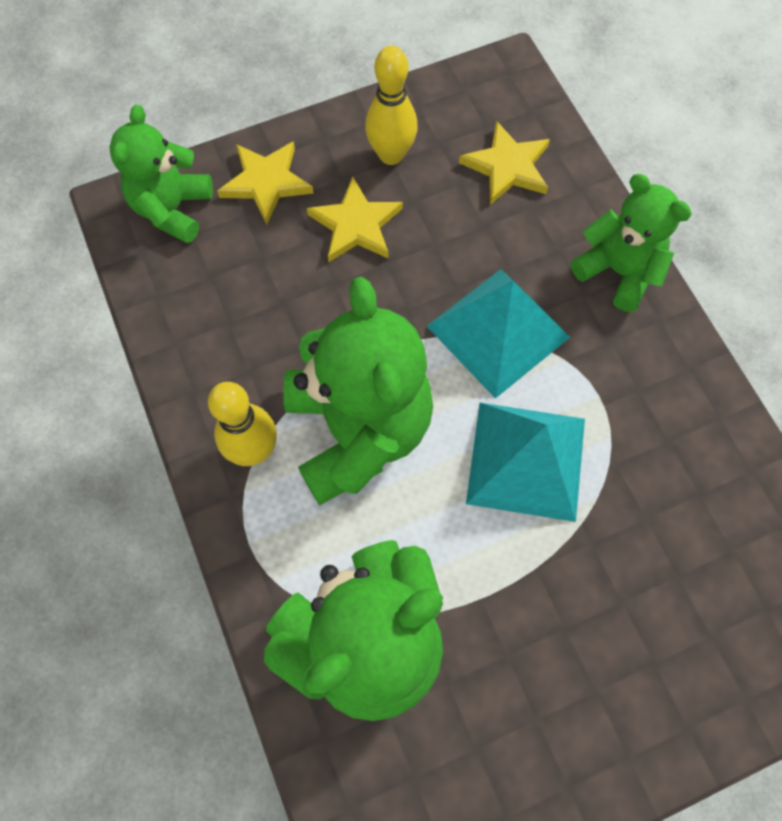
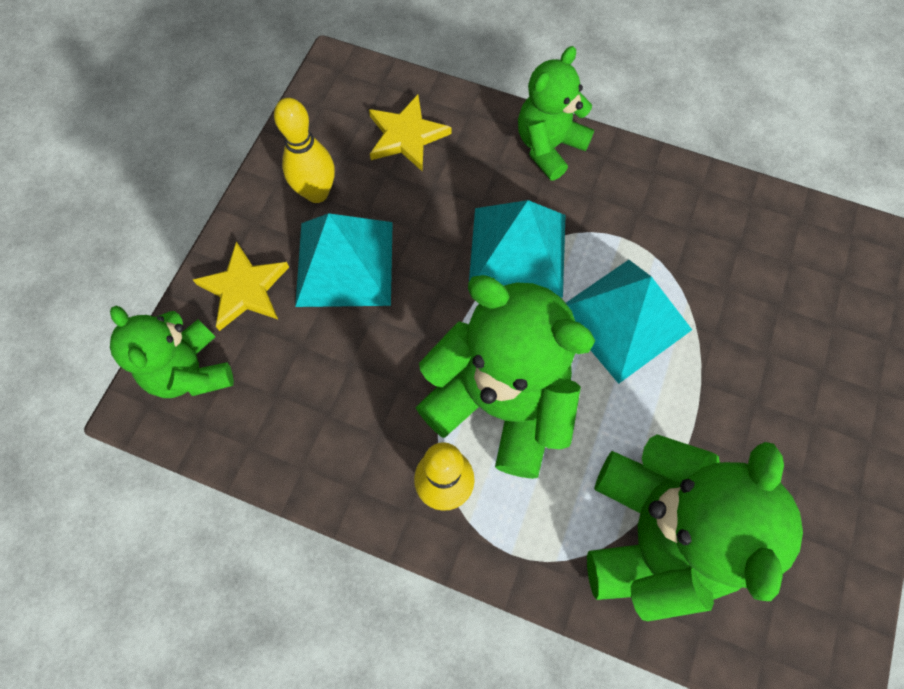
camera: 45 degrees left, 0 degrees up
(356, 225) = (345, 263): yellow star -> turquoise pyramid
(618, 271) = (549, 147): green teddy bear -> green teddy bear turned 45 degrees counterclockwise

